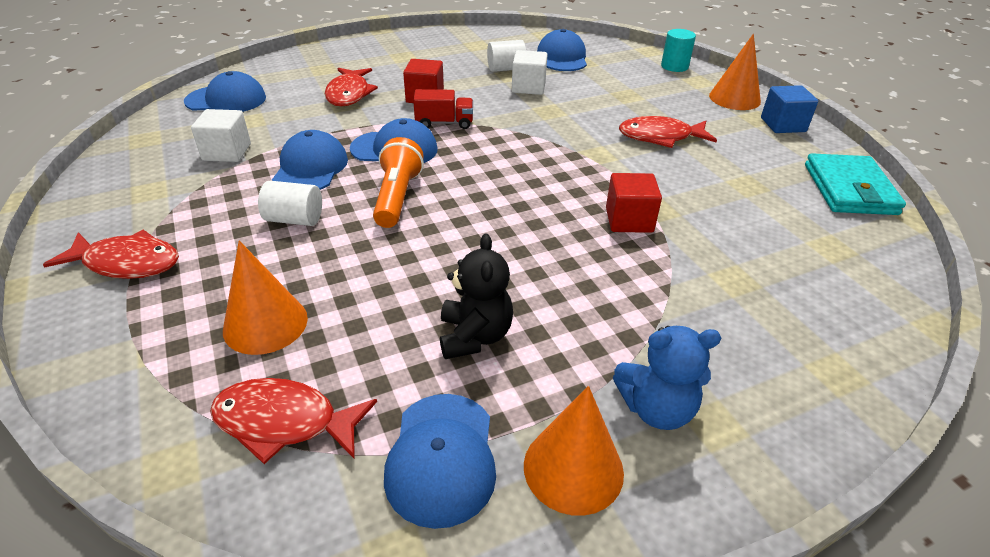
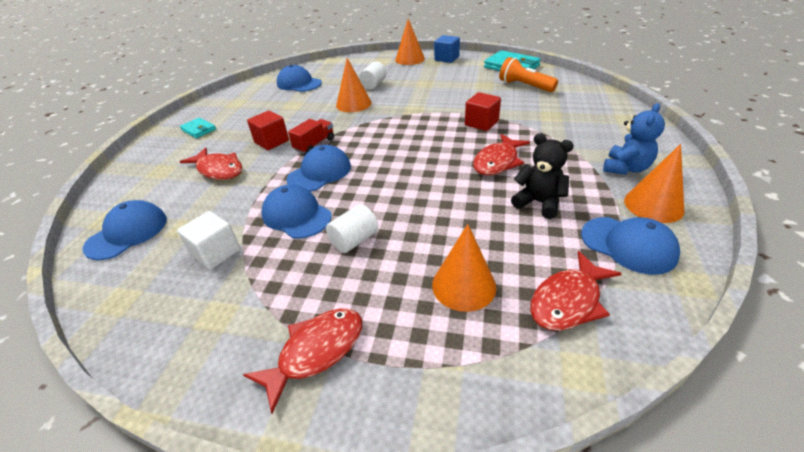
camera: 50 degrees left, 0 degrees up
(397, 197) = (377, 188): orange flashlight -> orange flashlight (524, 86)
(406, 52) = (198, 130): none -> turquoise wallet
(506, 69) = (283, 104): white cylinder -> white cylinder (373, 85)
(528, 87) = (316, 104): white cube -> none
(560, 109) = (353, 104): none -> orange cone
(660, 137) = (419, 88): red fish -> red fish (497, 162)
(674, 66) = (358, 60): turquoise cylinder -> none

